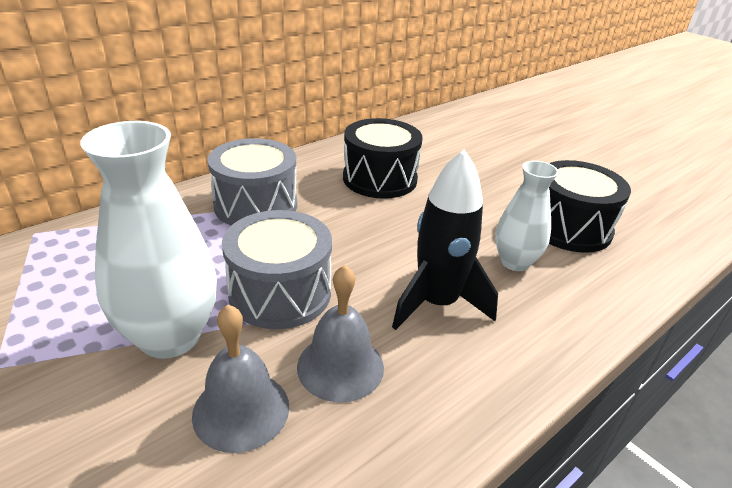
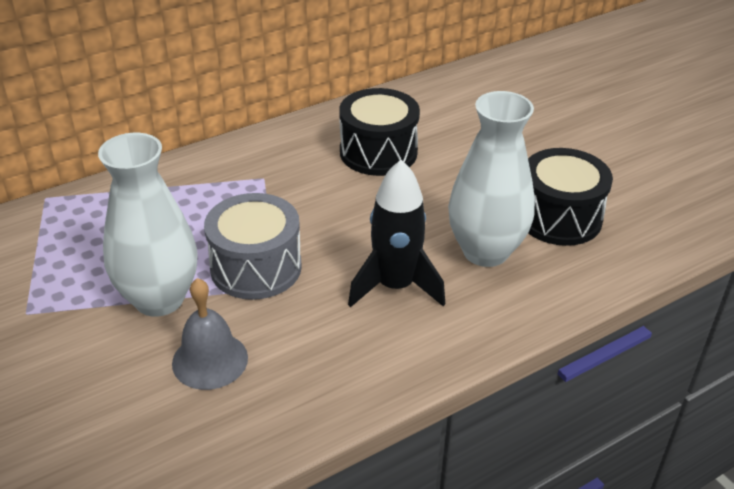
camera: 10 degrees right, 5 degrees up
(256, 205) = (247, 178): grey drum -> none
(340, 366) = (295, 334): grey bell -> none
(515, 262) = (485, 251): white vase -> white vase, size x1.65

